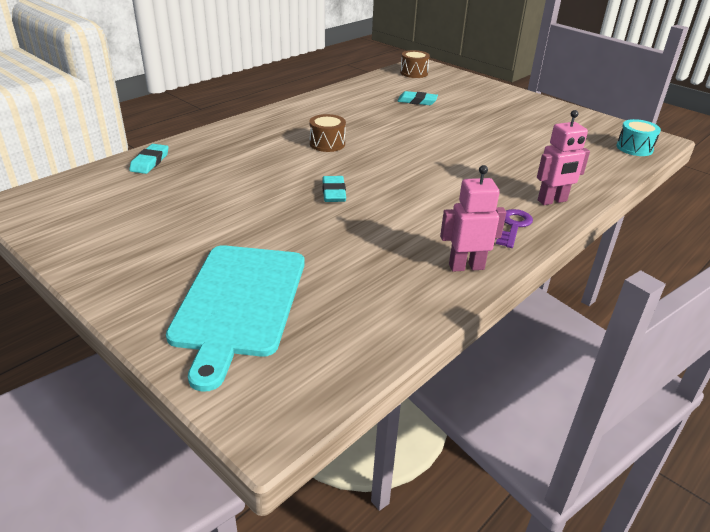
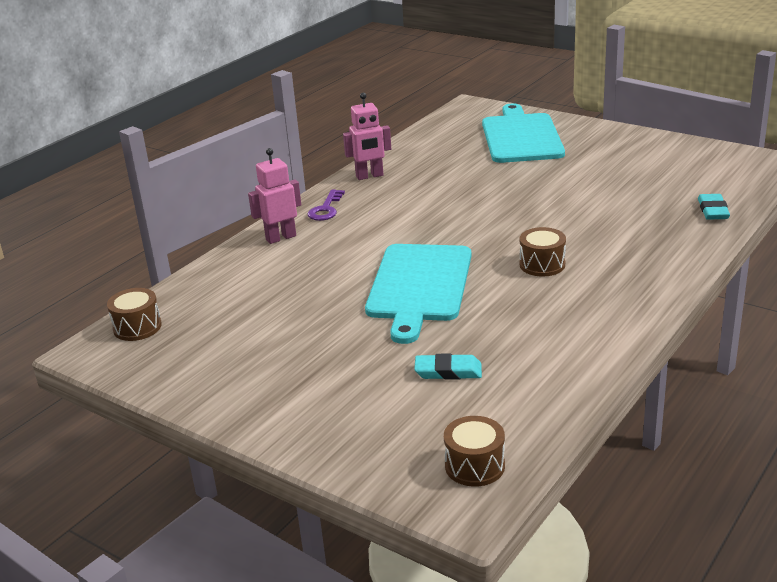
camera: 175 degrees right, 5 degrees down
(333, 192) = (500, 211): turquoise eraser -> none
(426, 144) = (419, 286): none -> turquoise cutting board
(634, 148) = (137, 327): turquoise drum -> brown drum

